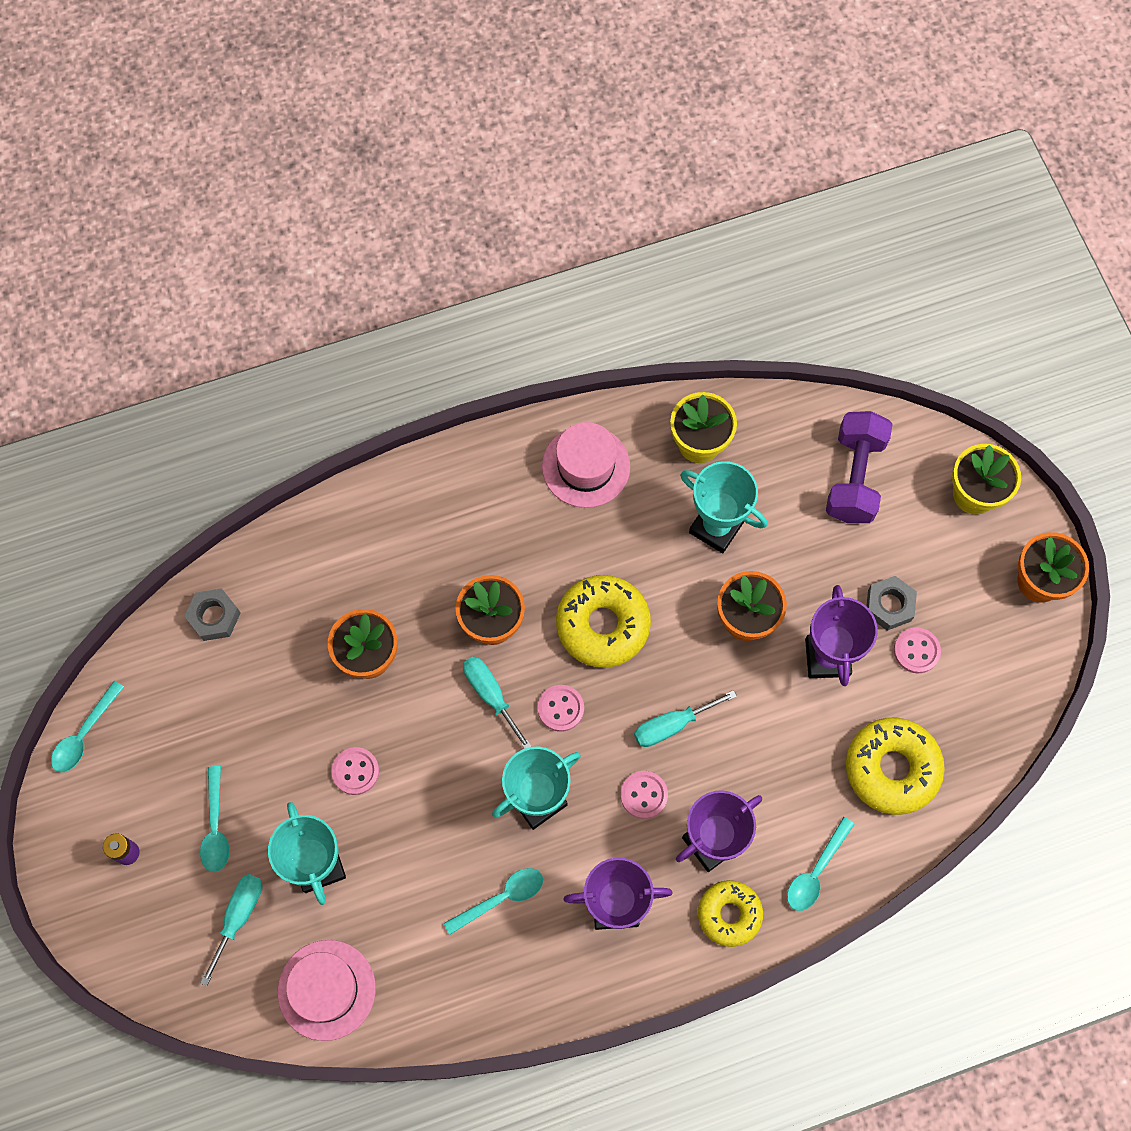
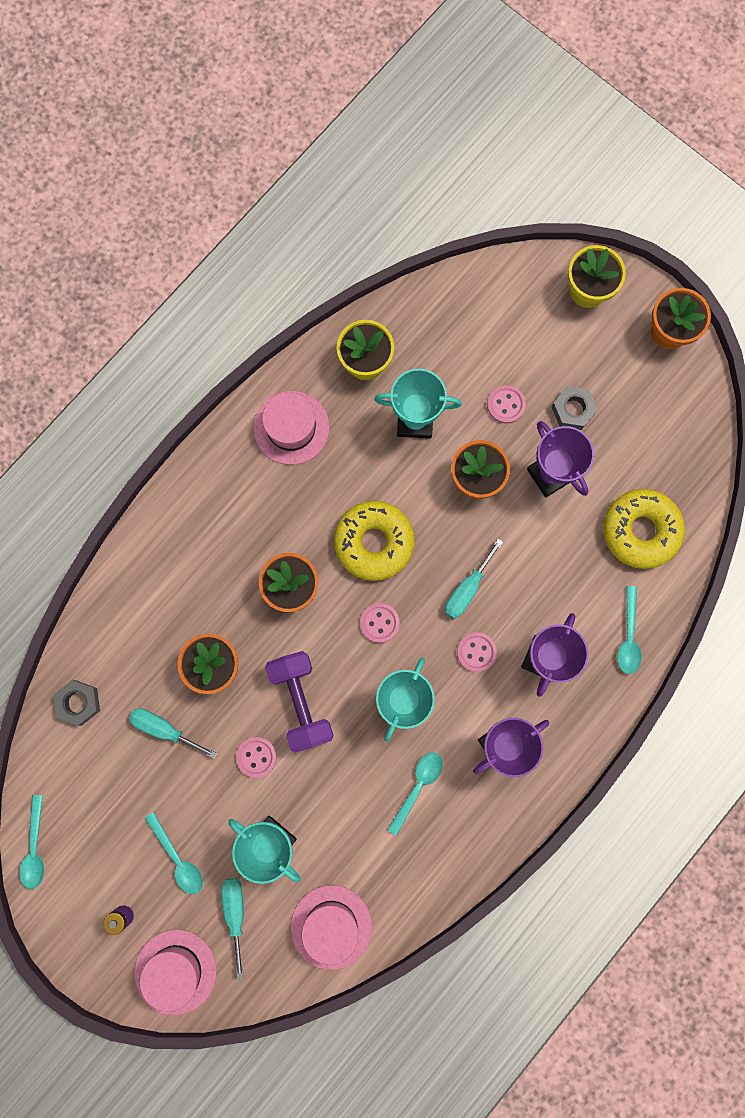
camera: 30 degrees left, 10 degrees up
(143, 940) = (175, 971): none -> pink hat
(491, 695) = (322, 642): turquoise screwdriver -> turquoise screwdriver (164, 729)
(729, 914) = (585, 703): yellow donut -> none
(854, 477) = (494, 325): purple dumbbell -> purple dumbbell (301, 701)
(916, 651) = (610, 433): pink button -> pink button (506, 405)

